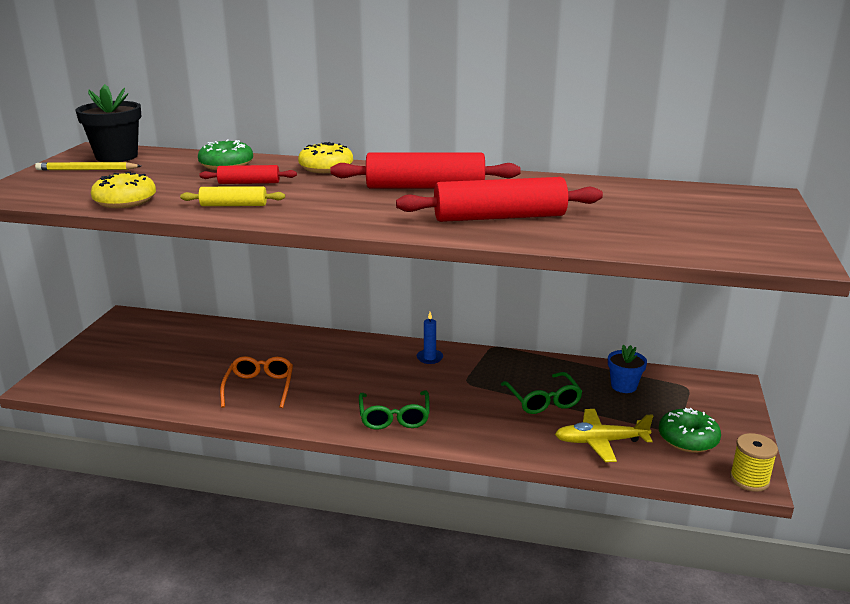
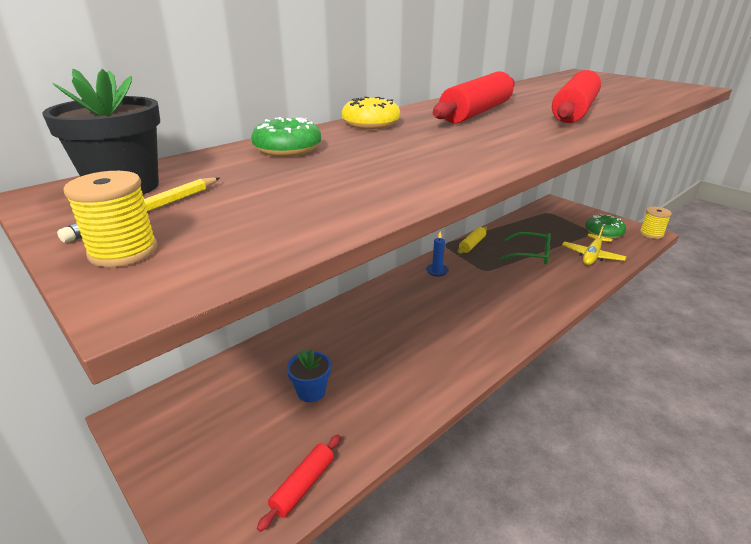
camera: 55 degrees left, 5 degrees up
(35, 180) = (123, 252): none -> yellow spool
(125, 201) = (345, 209): yellow donut -> none
(233, 205) = (440, 167): yellow rolling pin -> yellow rolling pin (472, 244)
(249, 183) = (371, 151): red rolling pin -> red rolling pin (303, 485)
(259, 388) = (405, 365): orange glasses -> none
(394, 417) = (510, 314): green glasses -> none
(623, 386) = (534, 226): blue flower pot -> blue flower pot (311, 391)

